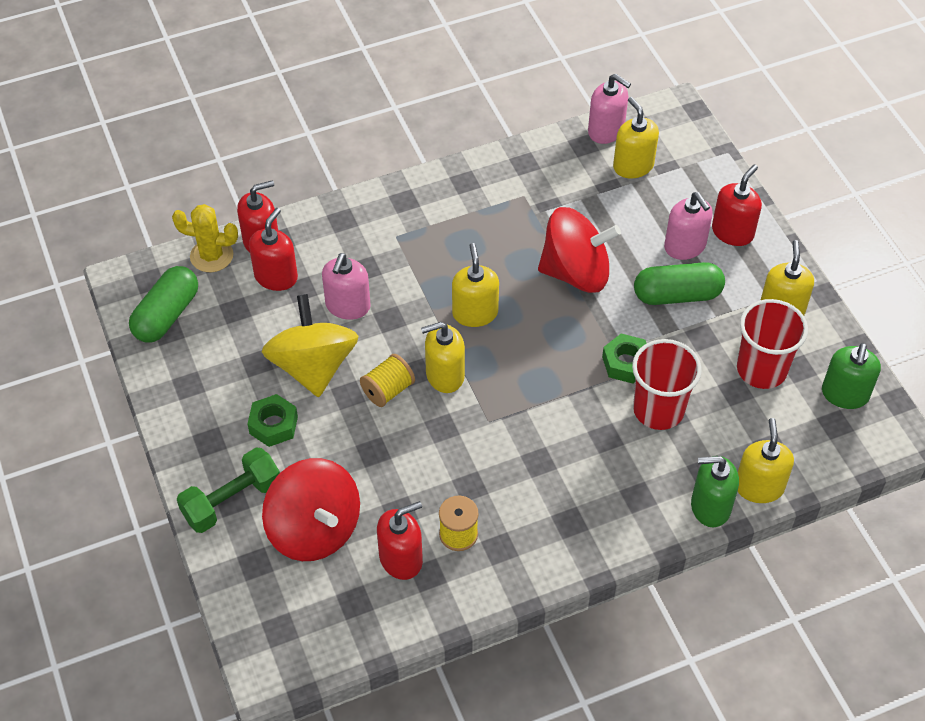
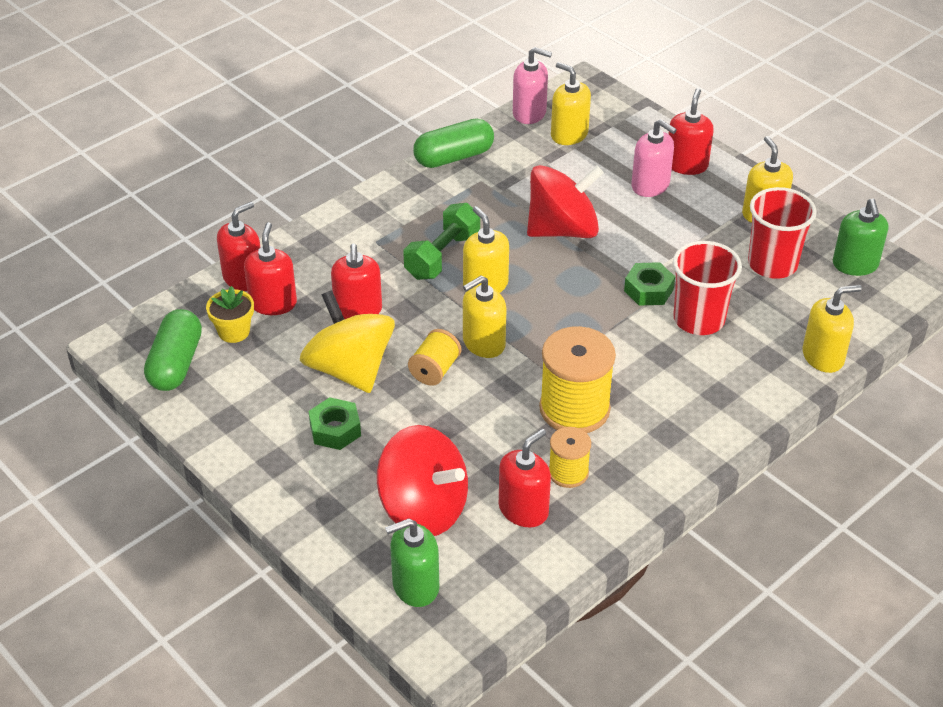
camera: 20 degrees left, 10 degrees down
(211, 256) = (197, 302): yellow cactus -> none
(229, 296) = (234, 332): none -> yellow flower pot
(232, 501) = (326, 507): green dumbbell -> green dumbbell (442, 256)
(348, 306) = (358, 310): pink soap dispenser -> red soap dispenser
(495, 470) = (574, 409): none -> yellow spool
(677, 295) = (664, 225): green capsule -> green capsule (454, 157)
(710, 507) = (789, 384): green soap dispenser -> green soap dispenser (415, 586)
(759, 487) = (823, 357): yellow soap dispenser -> yellow soap dispenser turned 90 degrees clockwise

